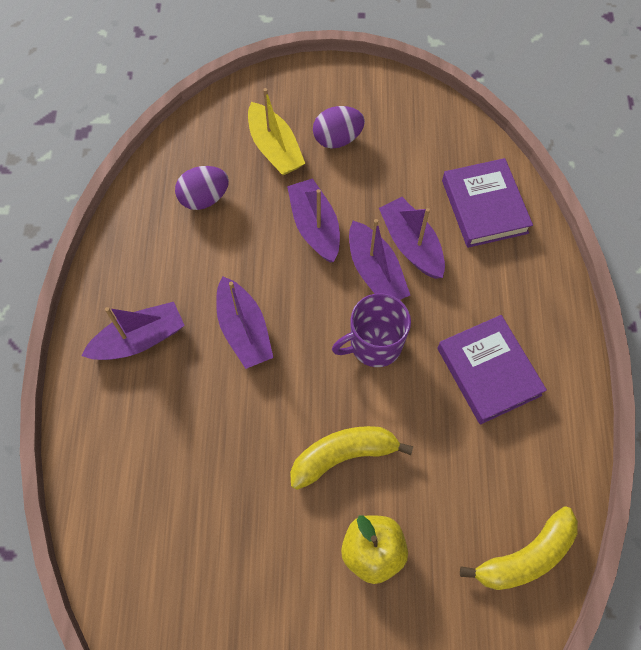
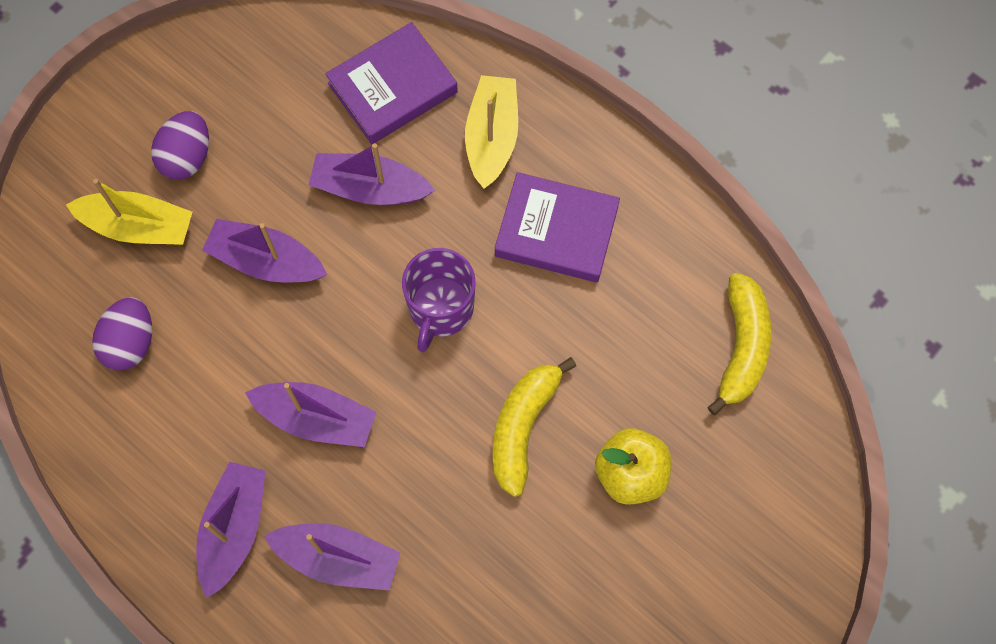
camera: 50 degrees left, 5 degrees up
(375, 272) = (367, 245): purple boat -> purple boat (338, 559)
(484, 206) = (392, 88): purple book -> purple book turned 60 degrees counterclockwise
(510, 285) = (492, 137): none -> yellow boat

